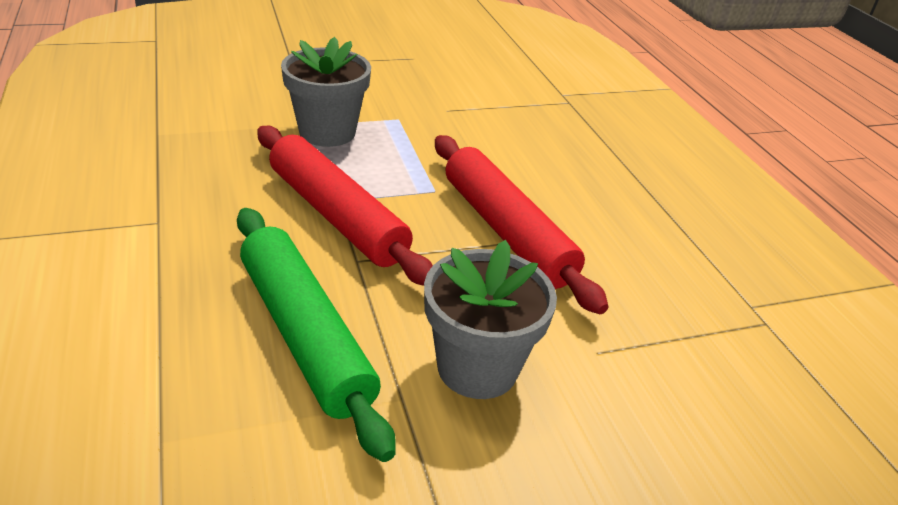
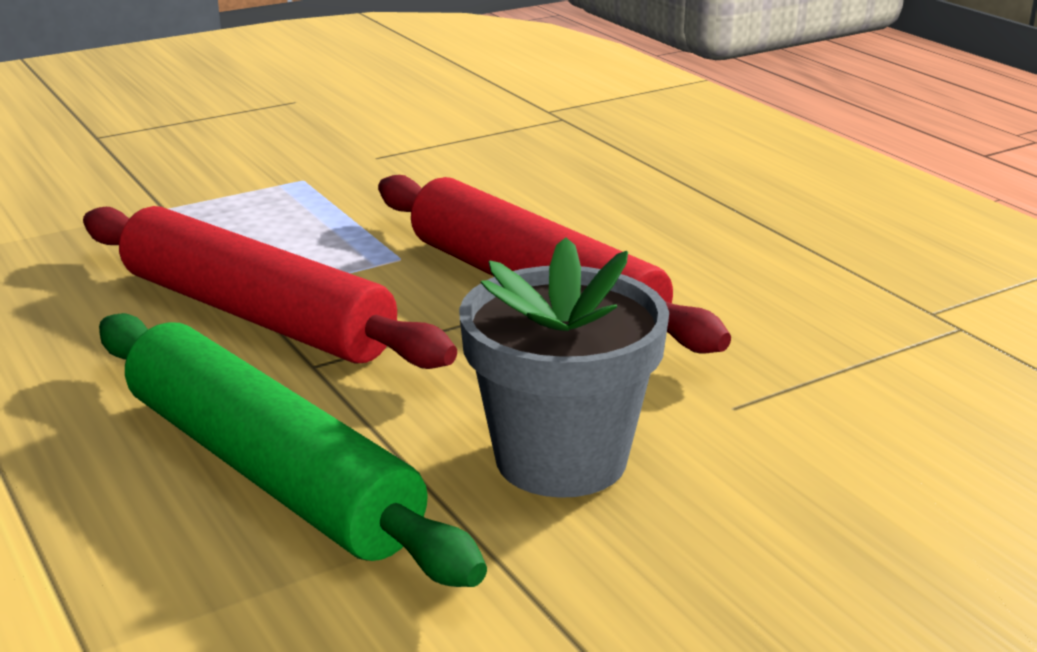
camera: 10 degrees left, 10 degrees down
(327, 132) = (194, 214): grey flower pot -> none

